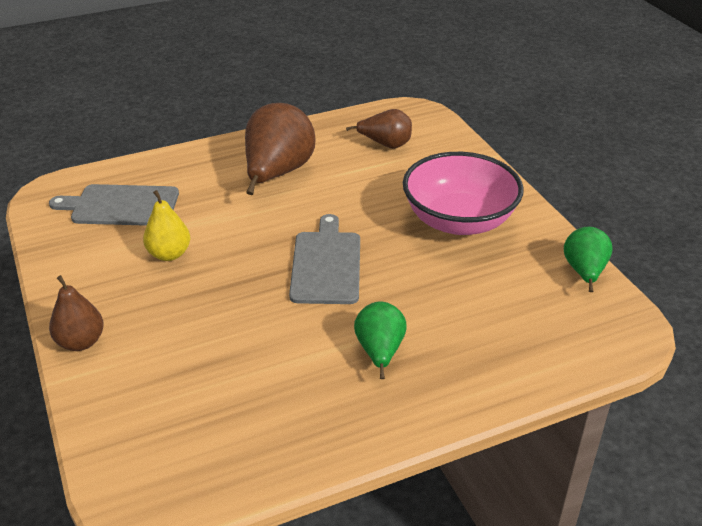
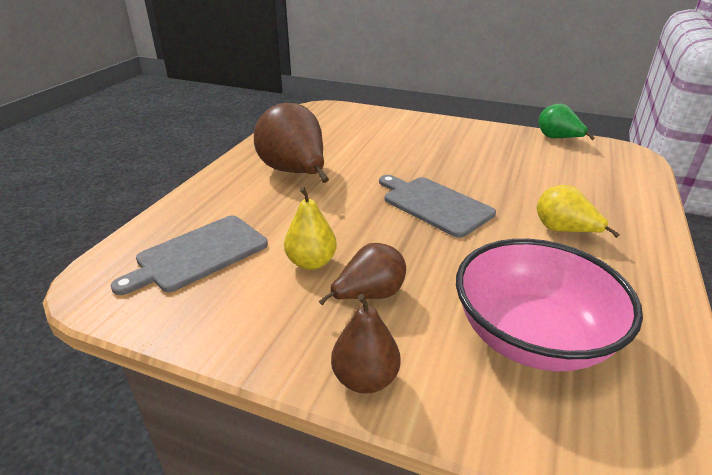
camera: 45 degrees left, 5 degrees down
(380, 352) = (564, 231): green pear -> yellow pear
(385, 144) = (336, 129): brown pear -> brown pear (369, 295)
(459, 220) = (455, 145): pink bowl -> pink bowl (532, 336)

